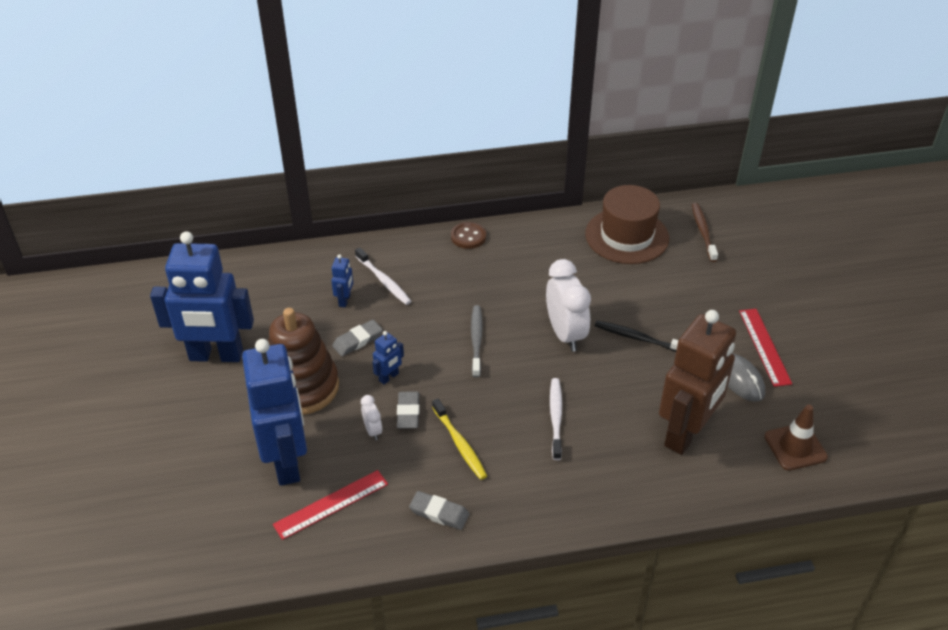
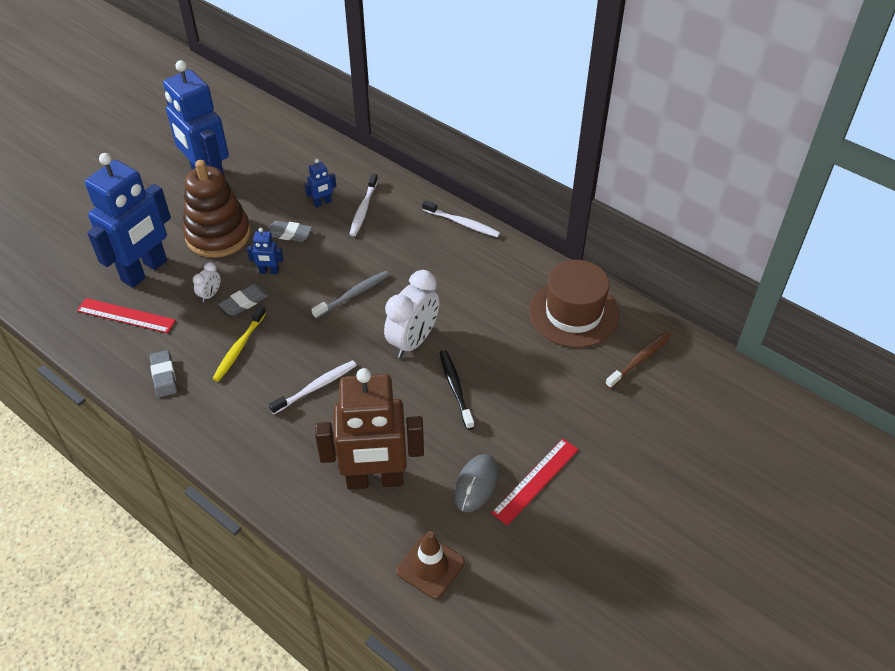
camera: 50 degrees right, 5 degrees up
(468, 237) = (462, 223): brown button -> white toothbrush

